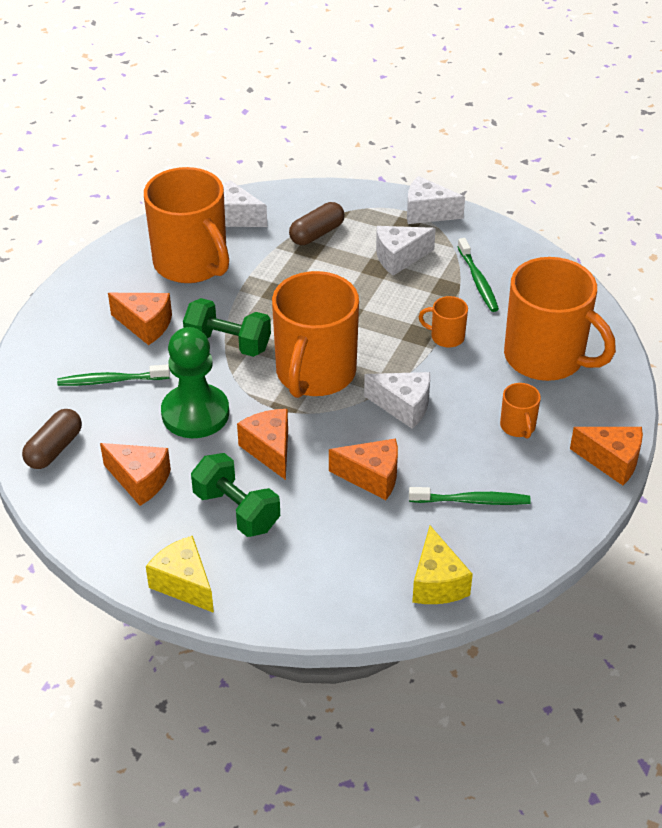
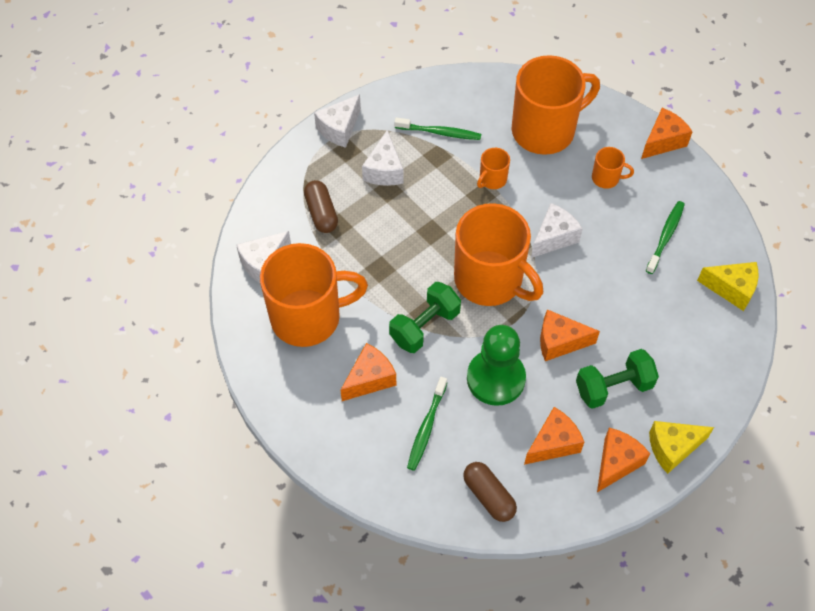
camera: 65 degrees left, 15 degrees up
(371, 477) = (617, 287): orange cheese -> orange cheese (616, 463)

